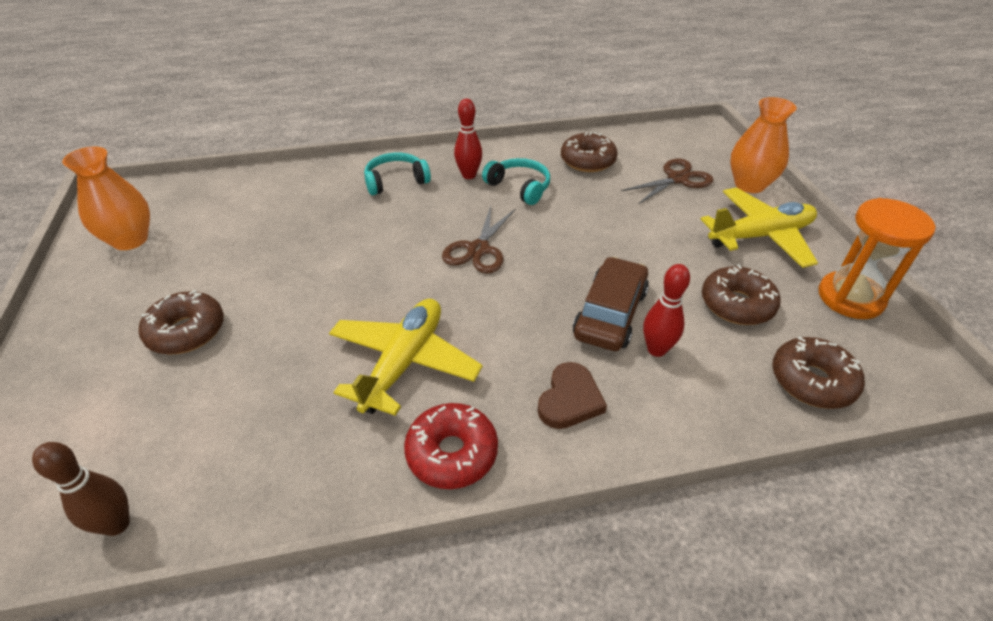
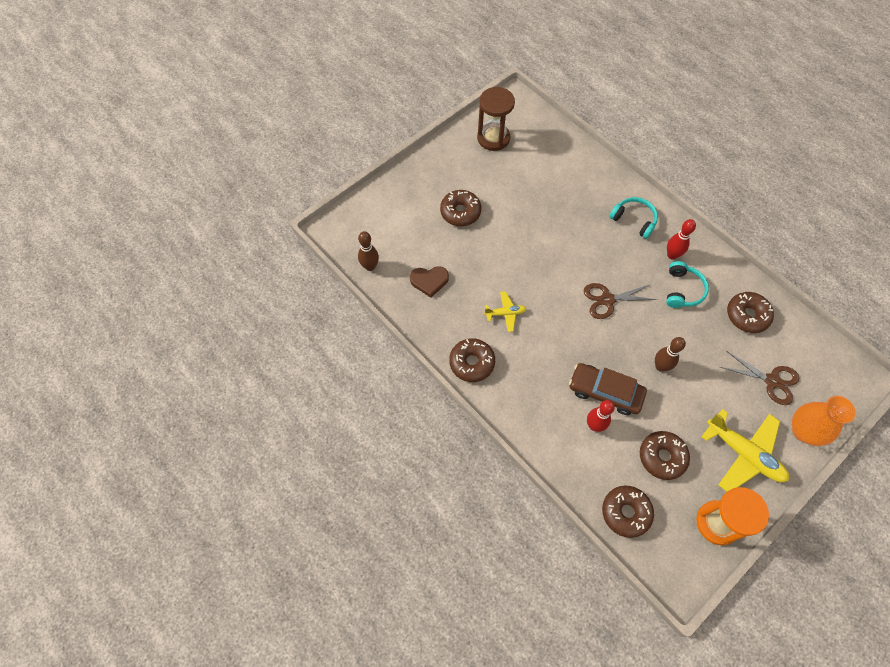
camera: 60 degrees right, 20 degrees up
(130, 240) = (493, 138): orange vase -> brown hourglass
(404, 362) = (505, 313): yellow plane -> yellow plane, size x0.51
(452, 453) = (472, 363): red donut -> brown donut
(570, 399) = (533, 397): brown heart -> brown heart (429, 281)
(606, 248) = (660, 366): none -> brown bowling pin
(610, 314) = (605, 392): brown car -> brown car turned 150 degrees counterclockwise

